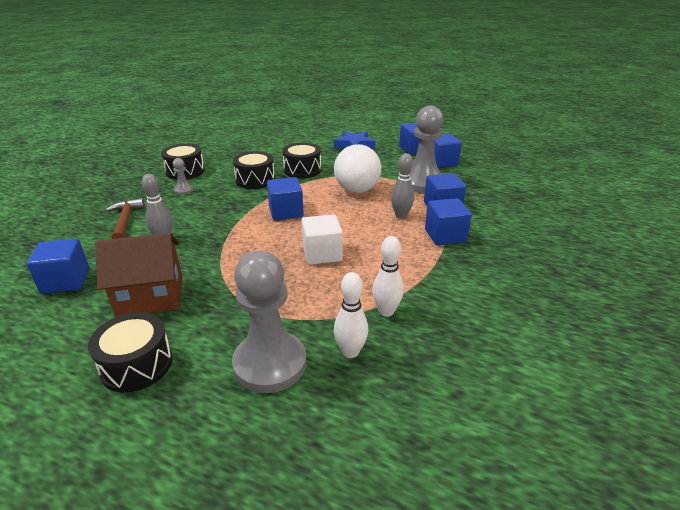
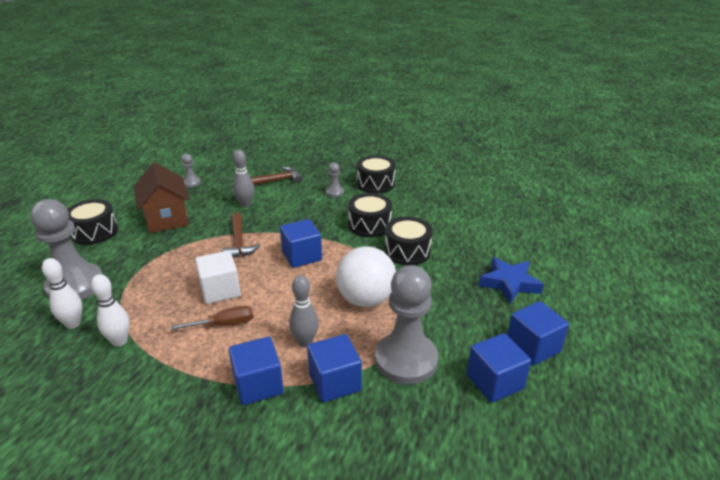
camera: 80 degrees right, 0 degrees up
(66, 281) = (191, 183): blue cube -> grey pawn
(242, 244) = (239, 242): none -> brown hammer
(373, 251) = (224, 324): none -> brown screwdriver

